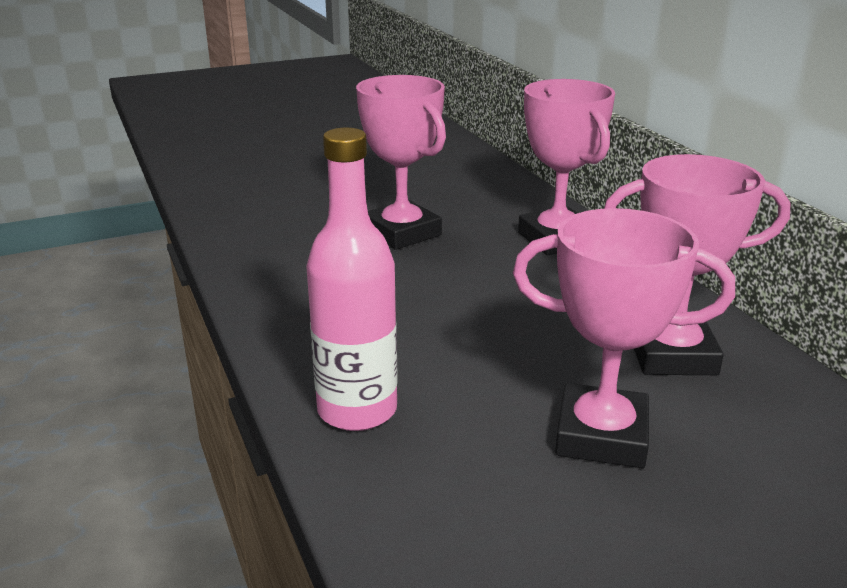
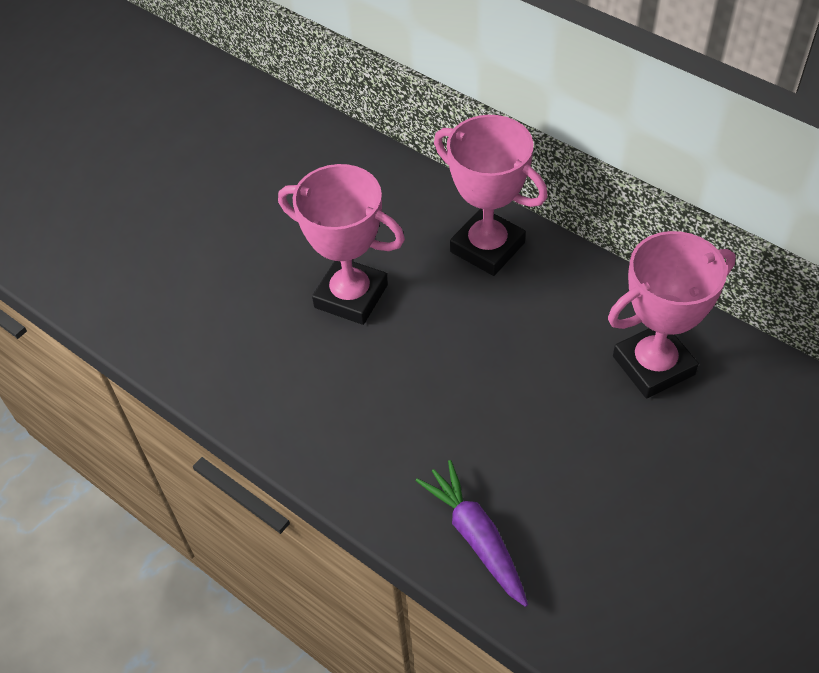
camera: 25 degrees left, 25 degrees up
(357, 410) = (476, 537): pink bottle -> purple carrot
(601, 435) = (652, 478): pink trophy -> none

